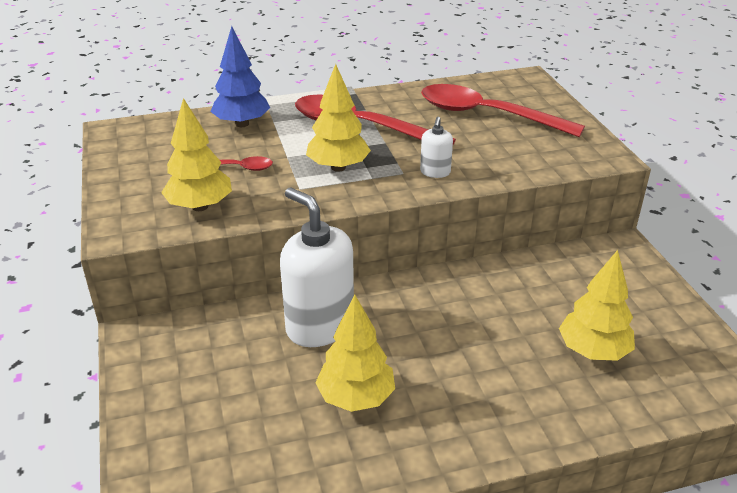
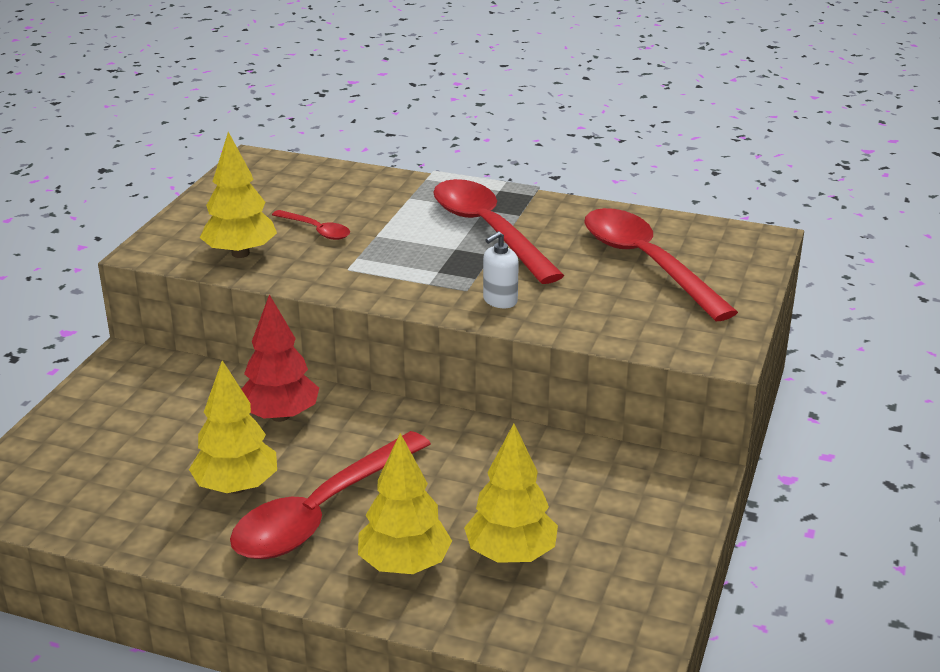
camera: 35 degrees right, 5 degrees down
(242, 124) = (376, 190): blue tree -> none
(319, 326) = (280, 416): white soap dispenser -> red tree
(338, 167) = (410, 262): yellow tree -> yellow tree (404, 565)
(440, 385) = (322, 512): none -> red spoon

